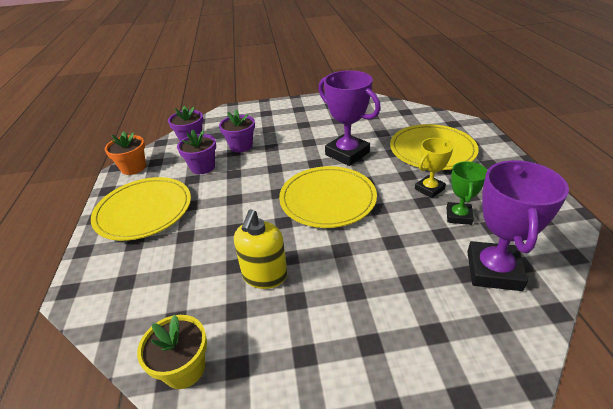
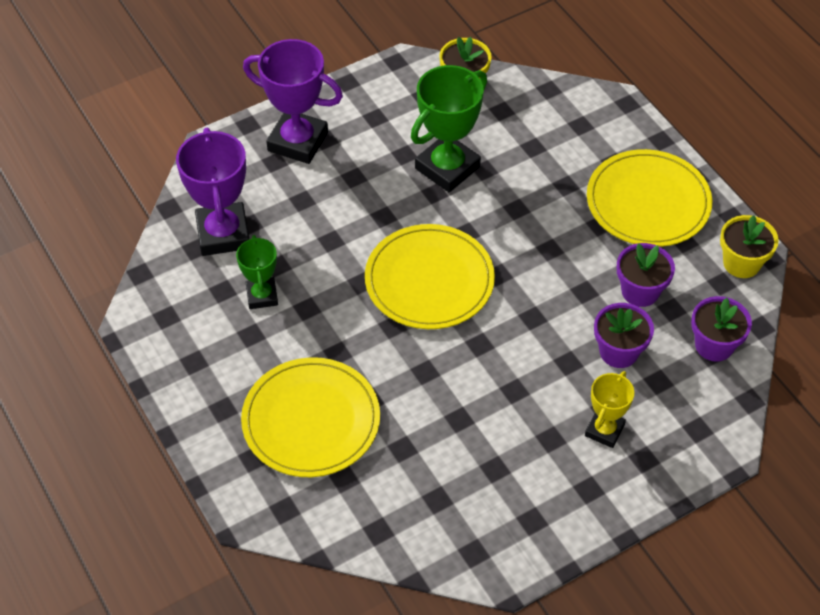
camera: 155 degrees right, 15 degrees up
(133, 168) = (741, 263): orange flower pot -> yellow flower pot
(265, 275) = (447, 168): yellow soap dispenser -> green trophy
(347, 153) = (440, 377): purple trophy -> purple trophy (298, 141)
(429, 189) = (303, 332): yellow trophy -> yellow trophy (604, 430)

